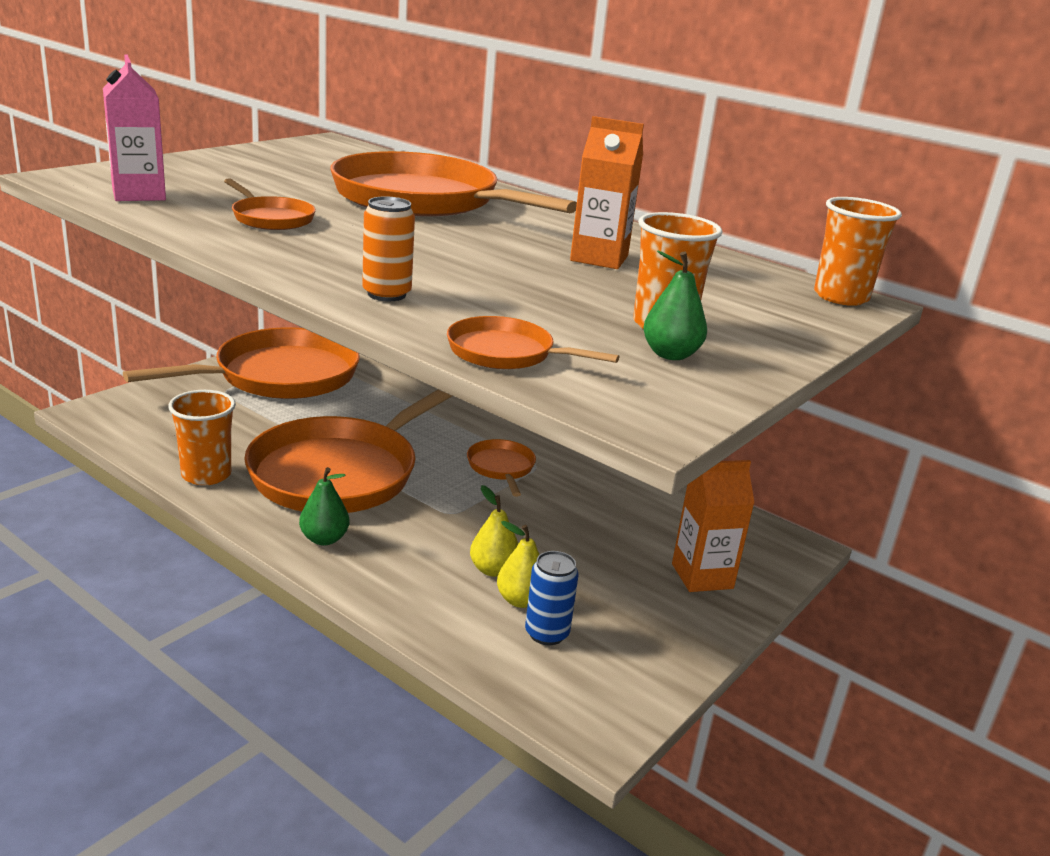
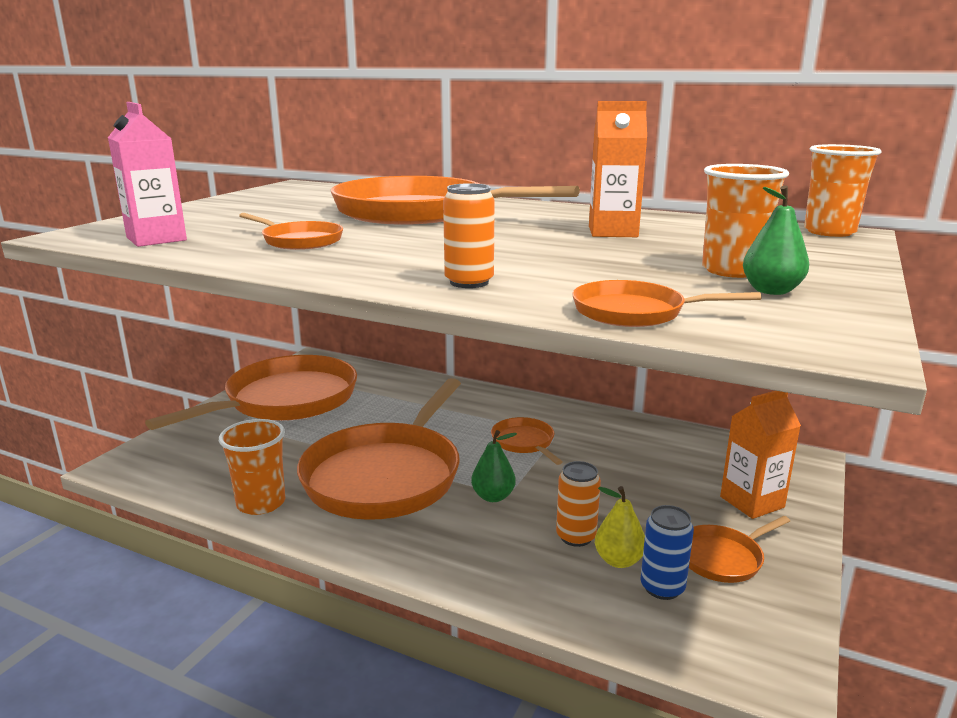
camera: 10 degrees left, 5 degrees down
(324, 539) = (406, 542): green pear -> green pear (493, 496)
(493, 570) = (576, 536): yellow pear -> orange can
(628, 621) = (722, 558): none -> orange pan

